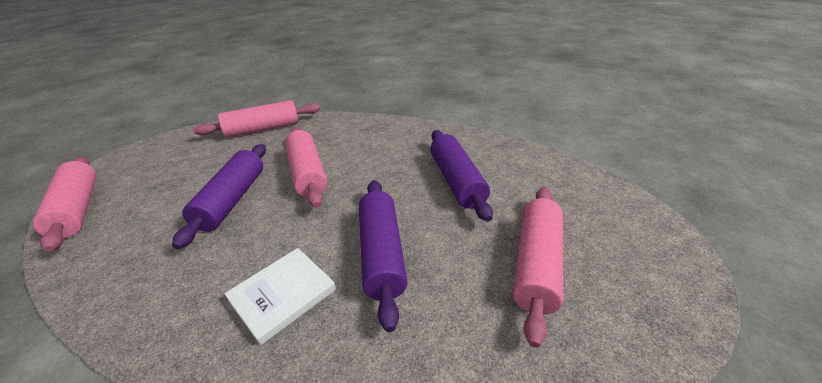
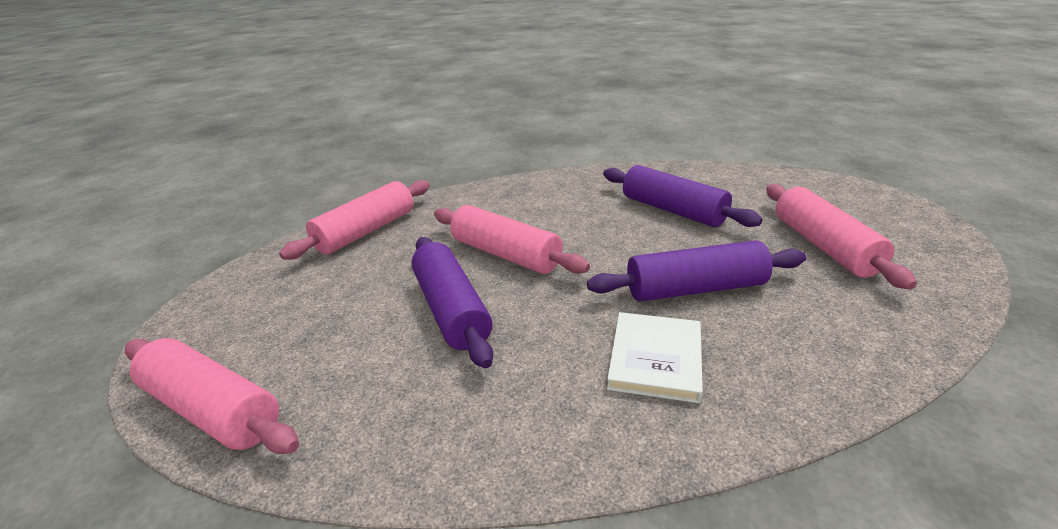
camera: 30 degrees left, 5 degrees down
(382, 253) = (695, 289): purple rolling pin -> purple rolling pin turned 60 degrees counterclockwise

